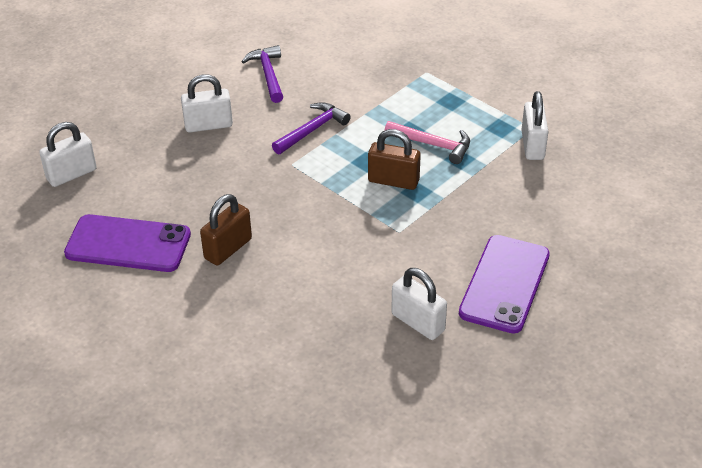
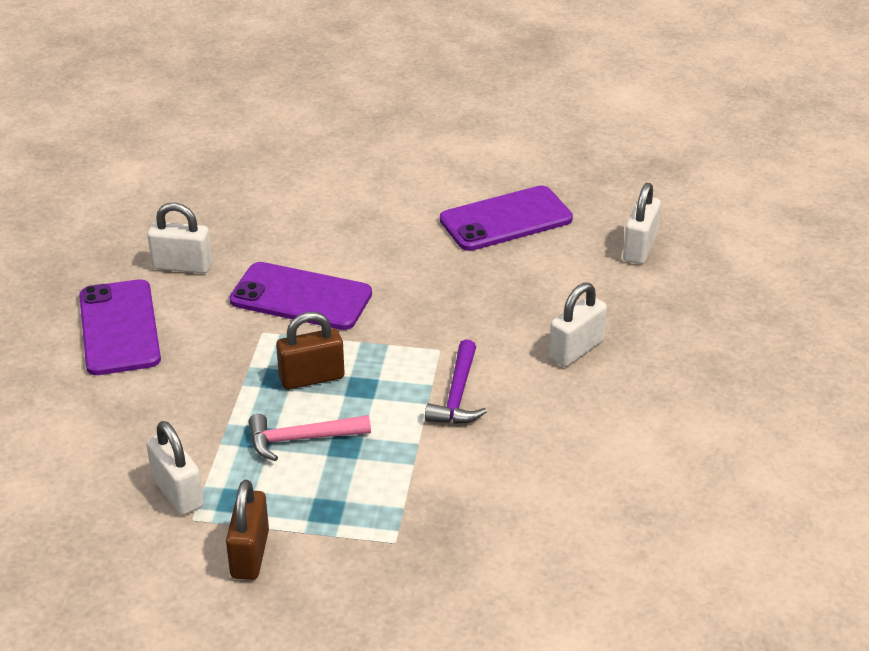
camera: 145 degrees right, 5 degrees down
(228, 249) = (413, 251): brown padlock -> brown padlock (250, 554)
(268, 74) = (588, 441): purple hammer -> none
(348, 247) = (301, 297): none -> purple phone

